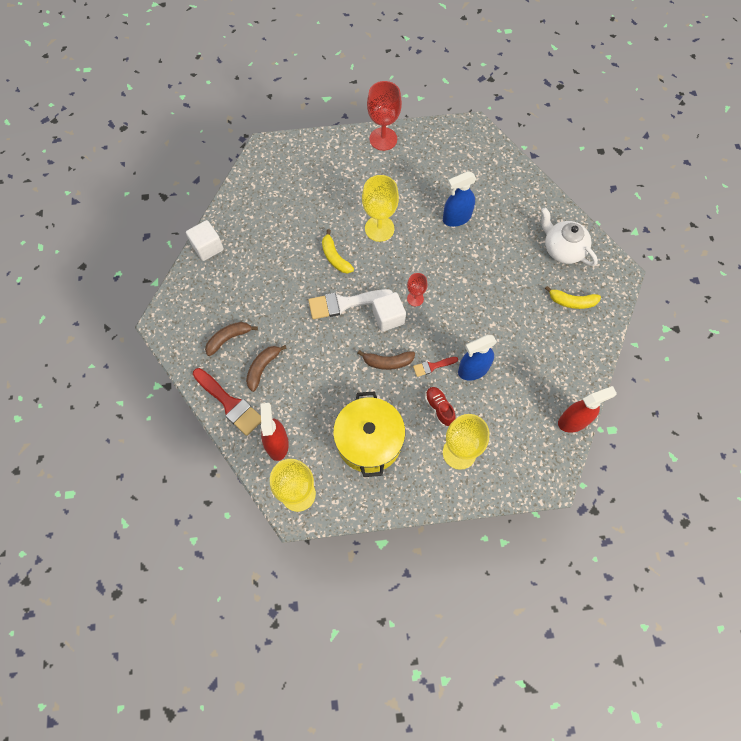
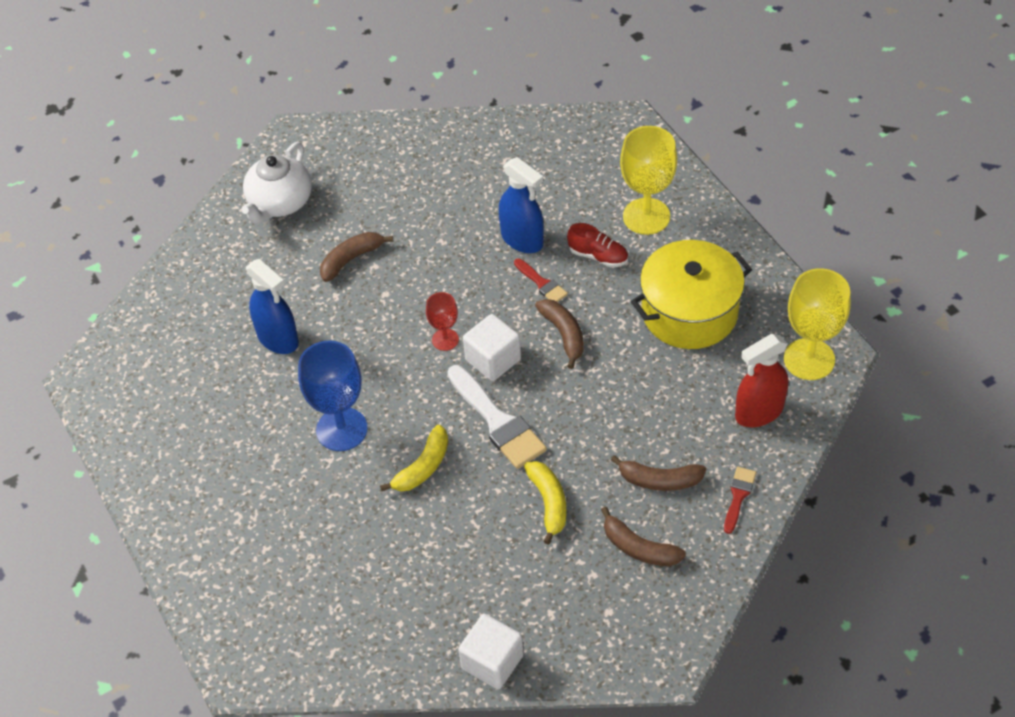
camera: 110 degrees left, 15 degrees down
(230, 404) = (738, 496): red brush -> red brush, size x0.52
(379, 228) = (341, 429): yellow goblet -> blue goblet
(383, 139) = (154, 493): red goblet -> none
(439, 408) = (598, 256): red shoe -> red shoe turned 105 degrees counterclockwise
(499, 271) = (351, 259): none -> brown banana
(572, 302) = (363, 170): yellow banana -> yellow banana (549, 503)
(573, 421) = (537, 124): red spray bottle -> none

